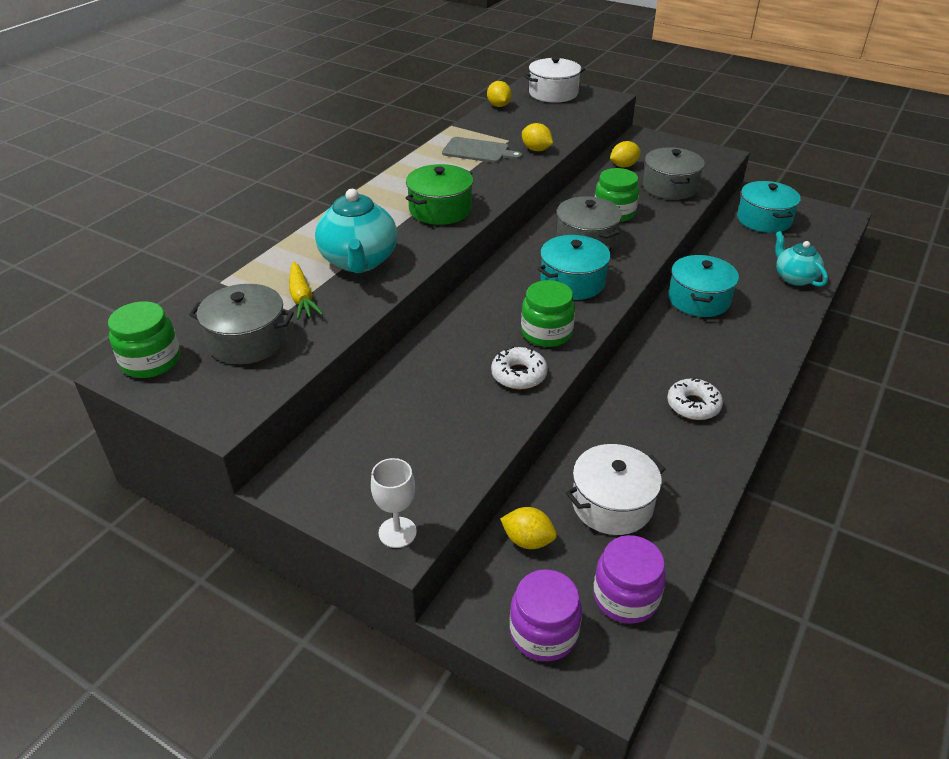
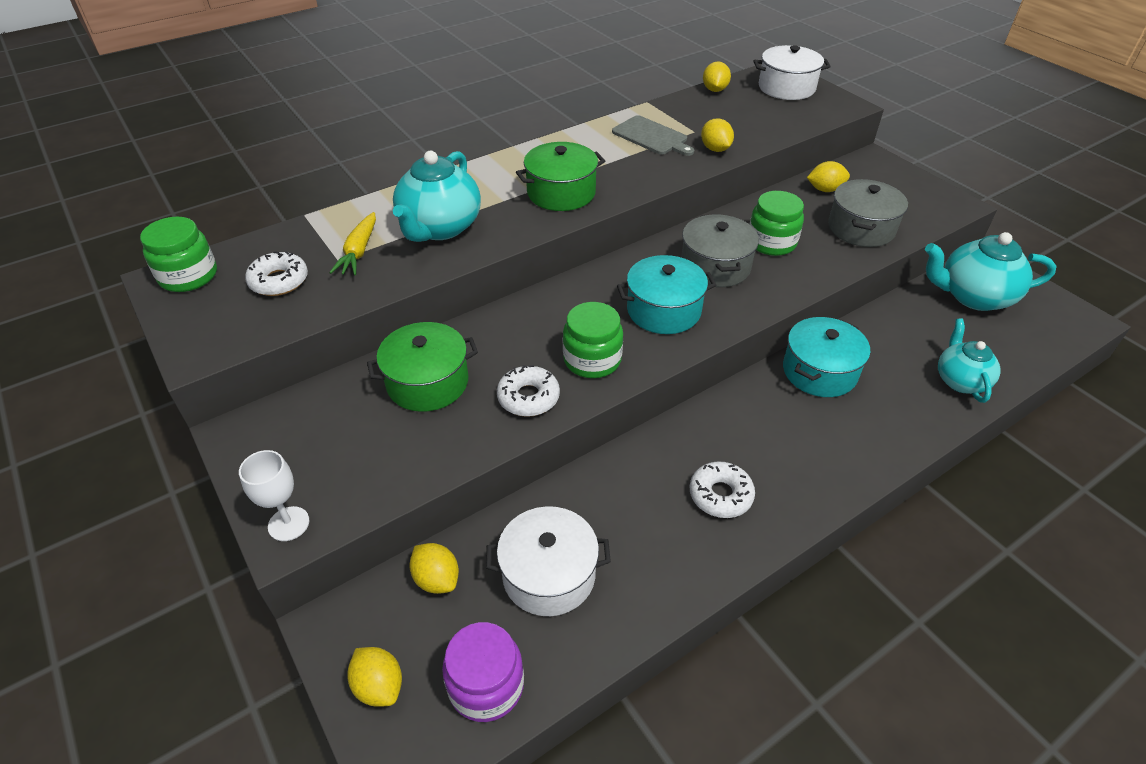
camera: 25 degrees right, 5 degrees up
(247, 340) = (279, 281): grey pot -> white donut
(426, 389) = (427, 382): none -> green pot
(543, 632) = (379, 686): purple jar -> yellow lemon
(764, 219) = (973, 296): turquoise pot -> turquoise teapot

